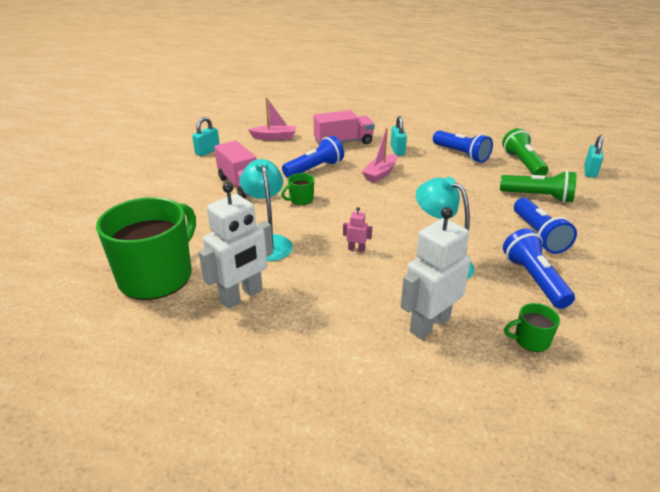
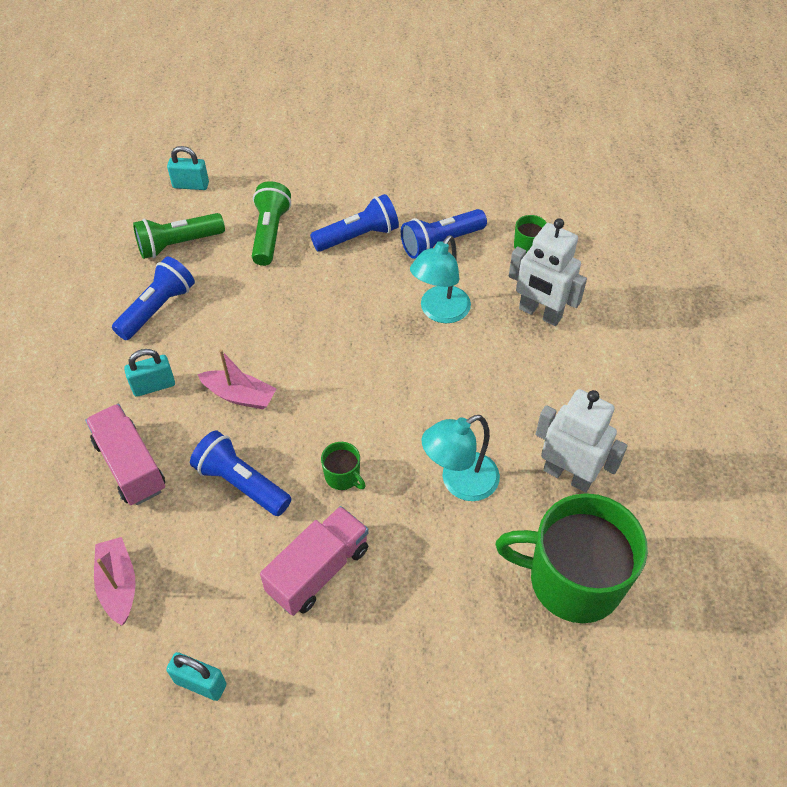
camera: 105 degrees left, 20 degrees up
(356, 249) = (441, 389): pink robot -> none

